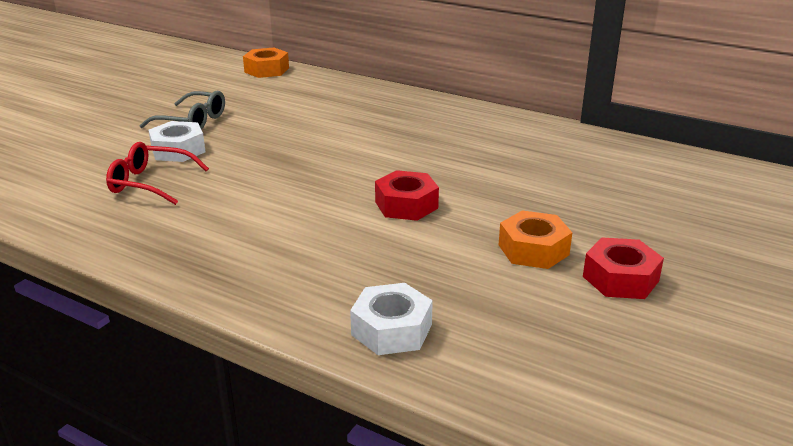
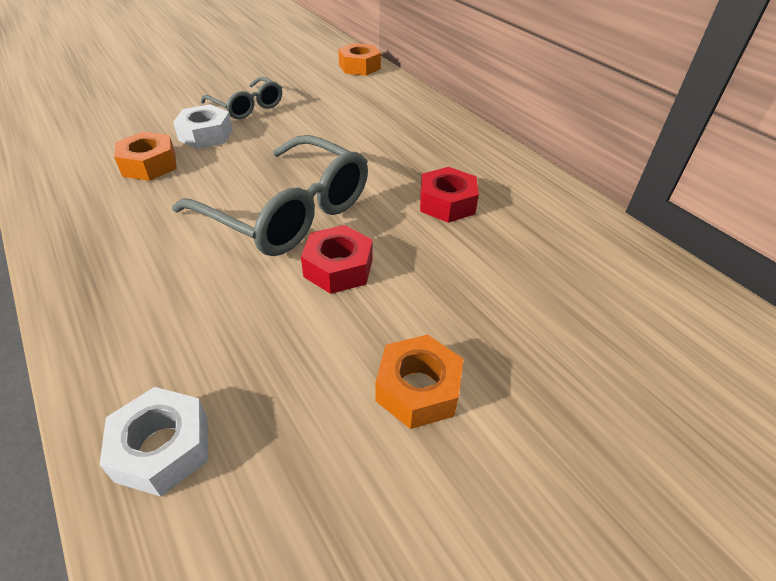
camera: 25 degrees right, 15 degrees up
(150, 183) = (149, 165): red glasses -> orange nut
(324, 183) = (288, 212): none -> grey glasses
(620, 278) = (487, 488): red nut -> red nut (447, 203)

